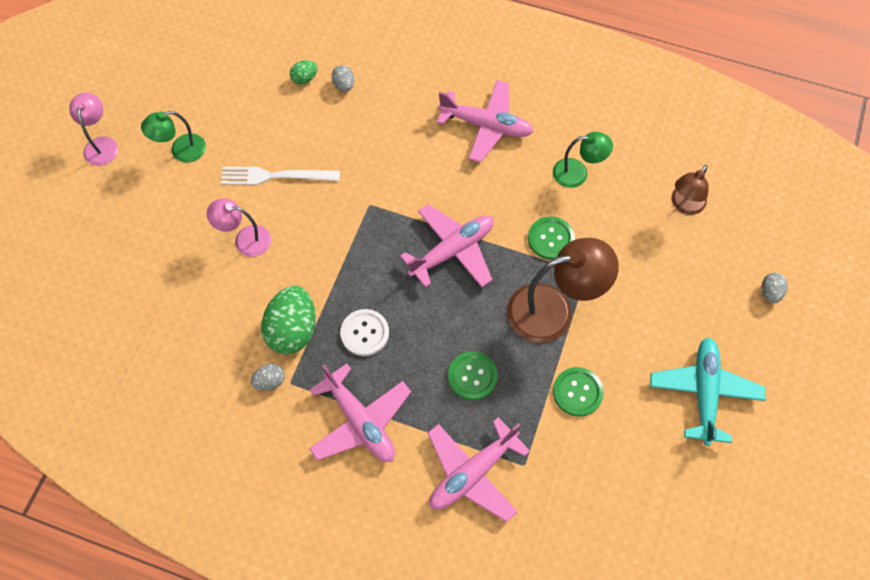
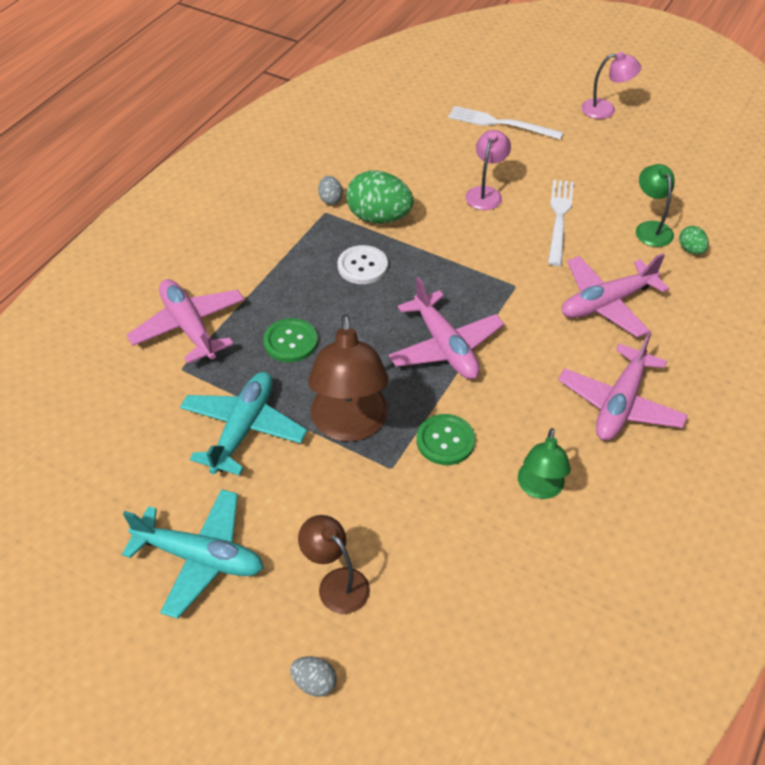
camera: 100 degrees right, 15 degrees down
(129, 236) = (500, 123): none -> white fork
(181, 151) = (595, 157): green lamp -> green lamp (650, 228)
(344, 85) = (682, 281): grey egg -> none
(360, 421) = (271, 254): pink plane -> pink plane (607, 303)
(577, 392) = (243, 429): green button -> turquoise plane
(684, 205) = (473, 607): brown lamp -> brown lamp (336, 583)

